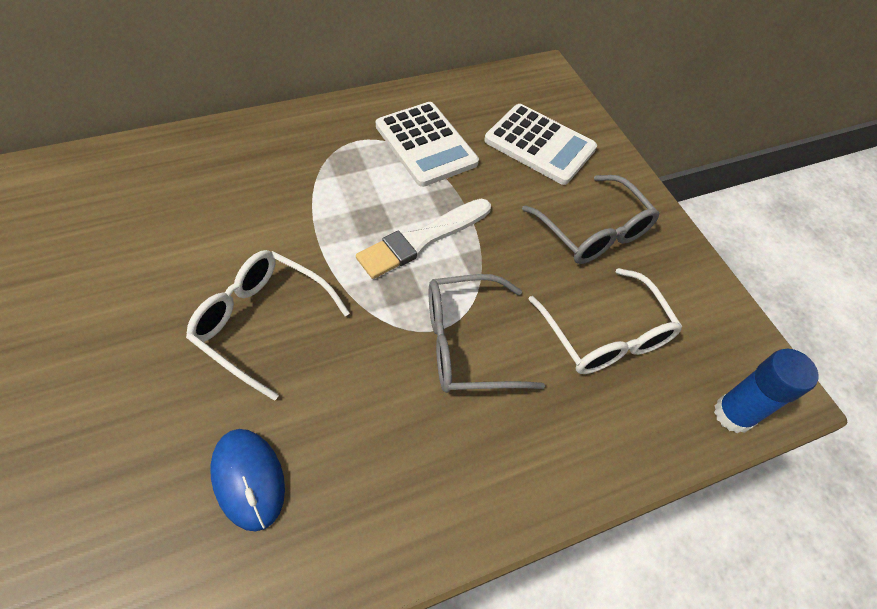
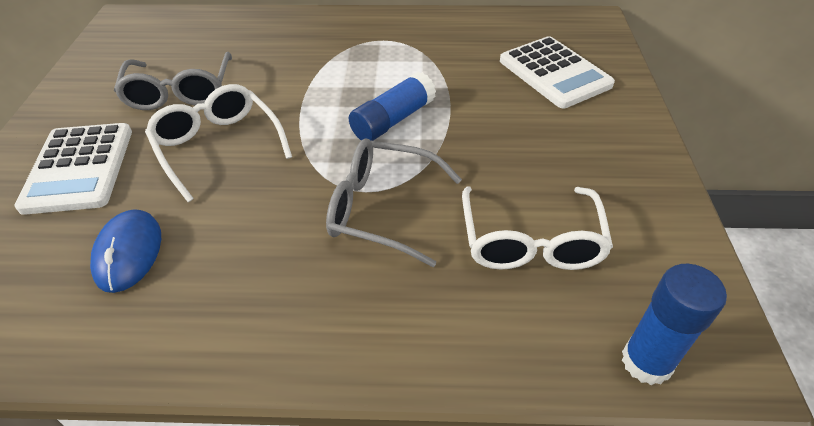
camera: 30 degrees right, 10 degrees down
(422, 239) = (393, 120): white brush -> blue glue stick
(426, 144) = (442, 53): white calculator -> white calculator (79, 168)
(593, 231) = (570, 151): grey glasses -> grey glasses (180, 92)

